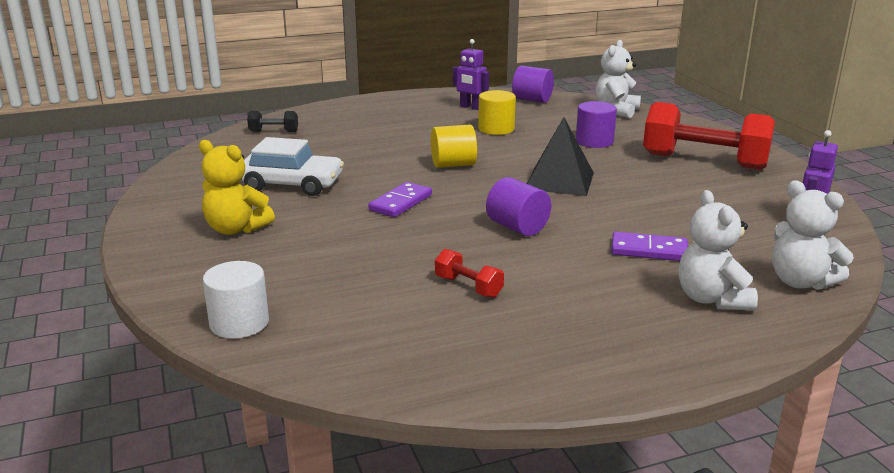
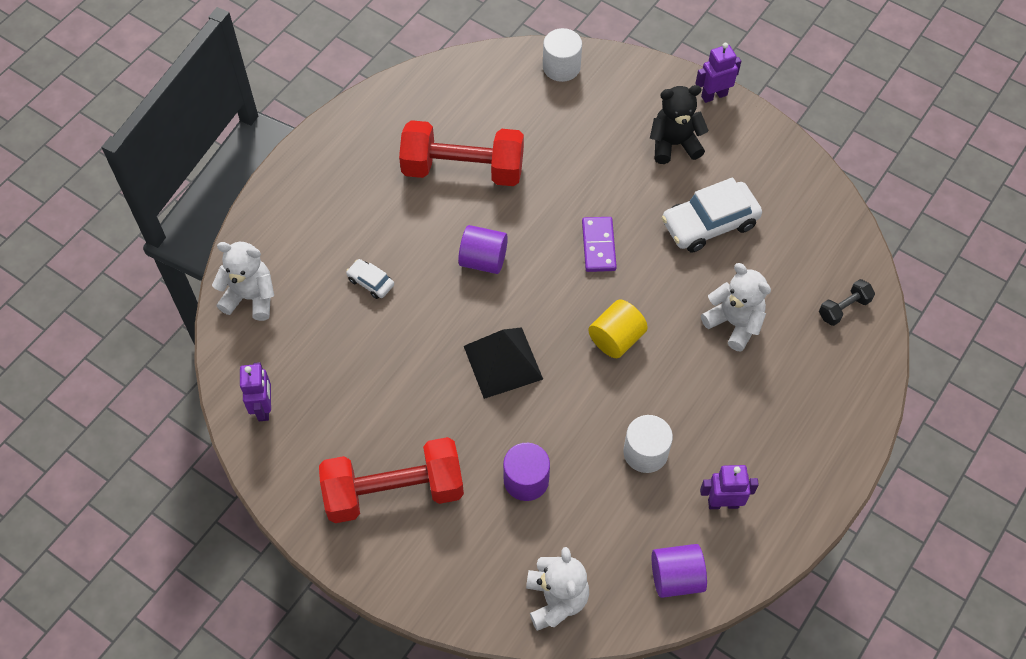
camera: 145 degrees right, 35 degrees up
(139, 242) = (714, 95): none -> purple robot
(236, 229) = (674, 144): yellow teddy bear -> black teddy bear
(468, 287) = (463, 169): red dumbbell -> red dumbbell, size x2.30
(496, 129) = (645, 452): yellow cylinder -> white cylinder
(649, 250) = (370, 282): purple domino -> white car
(711, 299) = (304, 242): white teddy bear -> white teddy bear (734, 323)

